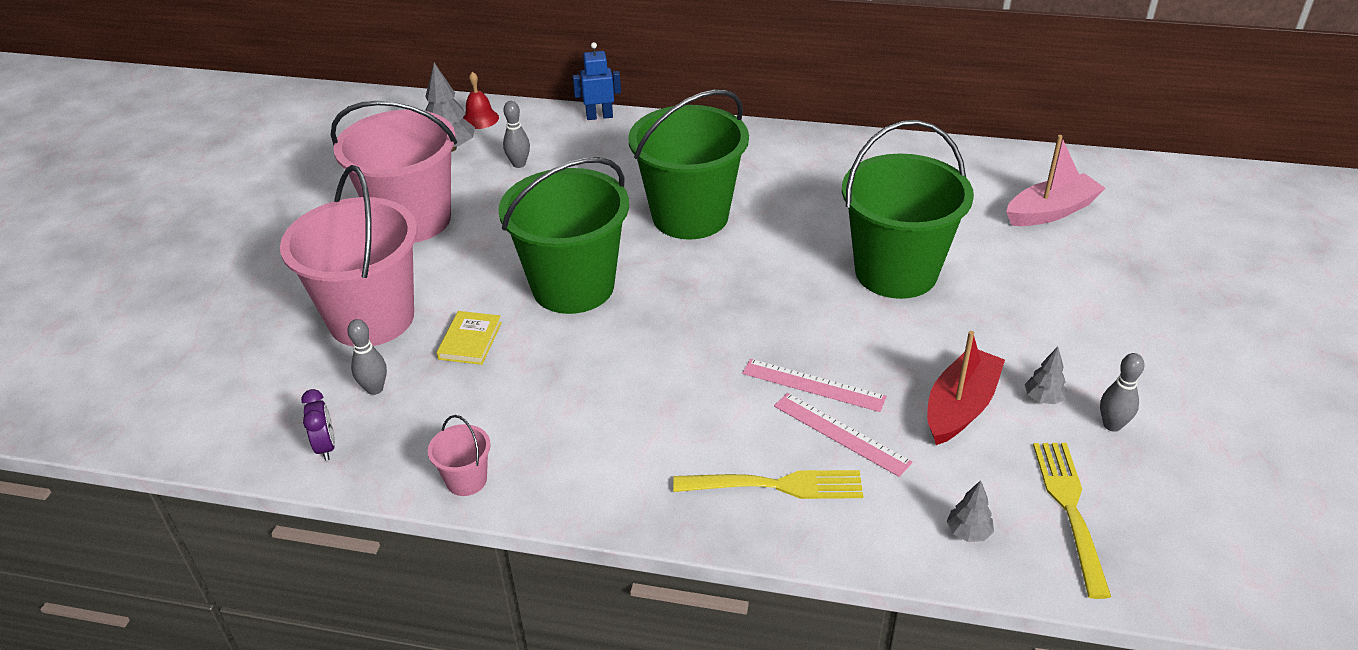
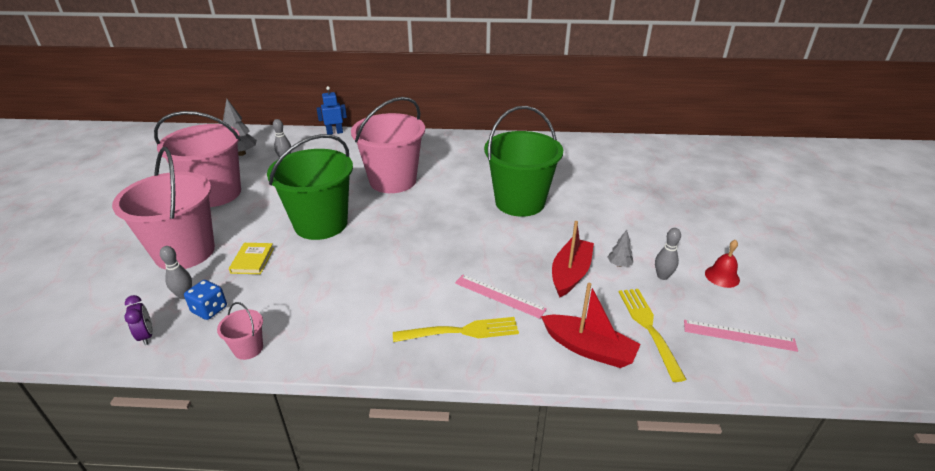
camera: 10 degrees left, 5 degrees down
(410, 415) = (209, 309): none -> blue dice
(480, 119) = (261, 137): red bell -> red bell (722, 276)
(690, 216) = (393, 181): green bucket -> pink bucket
(813, 385) = (478, 269): pink ruler -> pink ruler (739, 335)
(968, 532) = (589, 348): grey tree -> red boat
(1051, 211) = (602, 166): pink boat -> none

